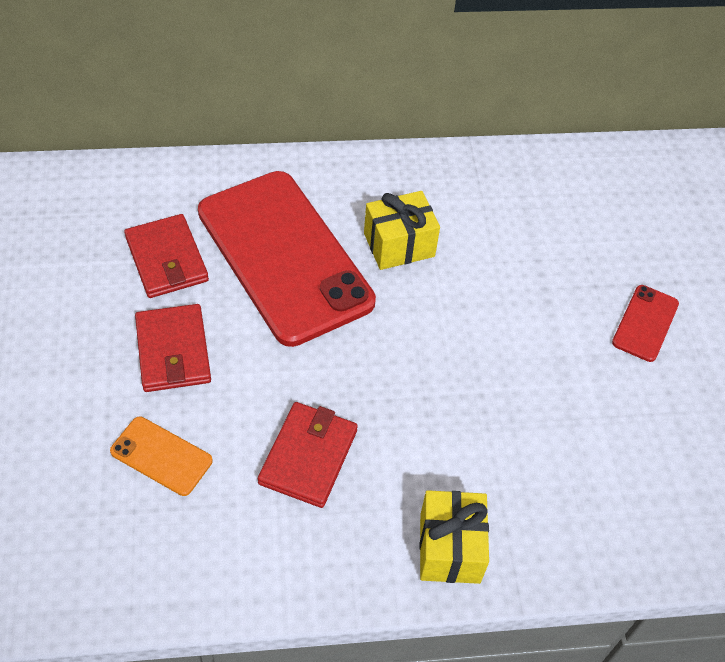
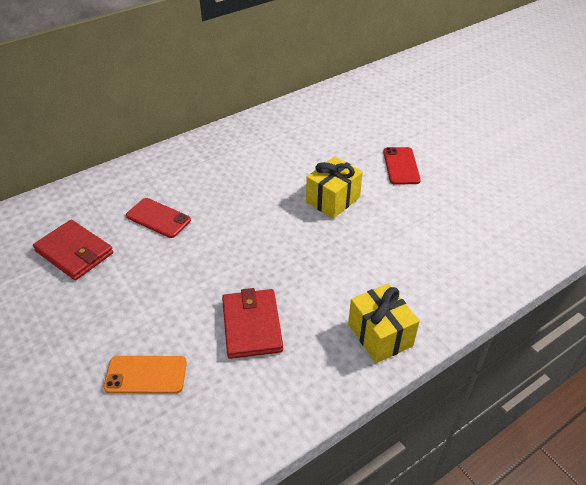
camera: 25 degrees left, 10 degrees down
(173, 351) = (113, 305): red wallet -> none
(284, 256) = (158, 218): red phone -> red phone, size x0.41
(399, 245) = (229, 183): yellow gift -> yellow gift (333, 200)

